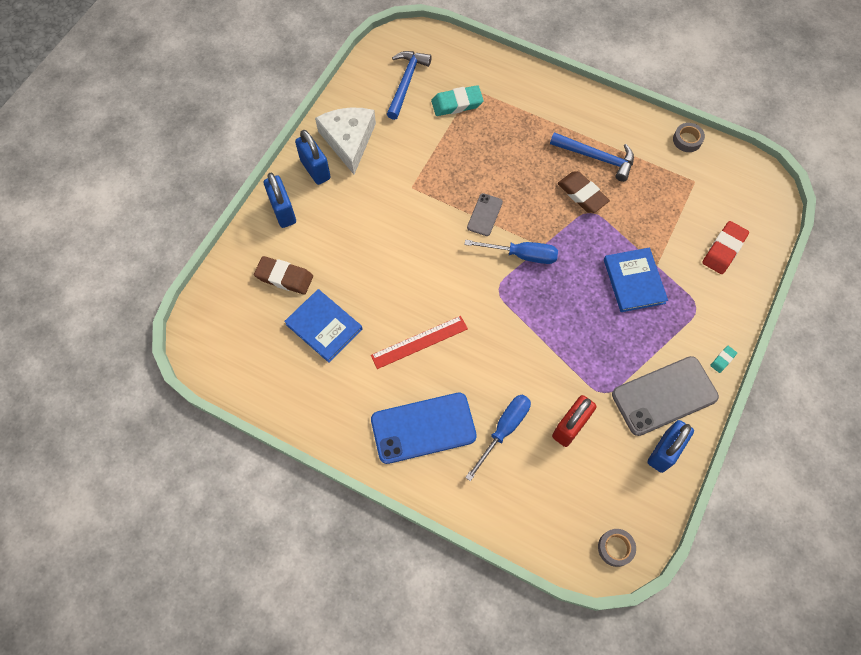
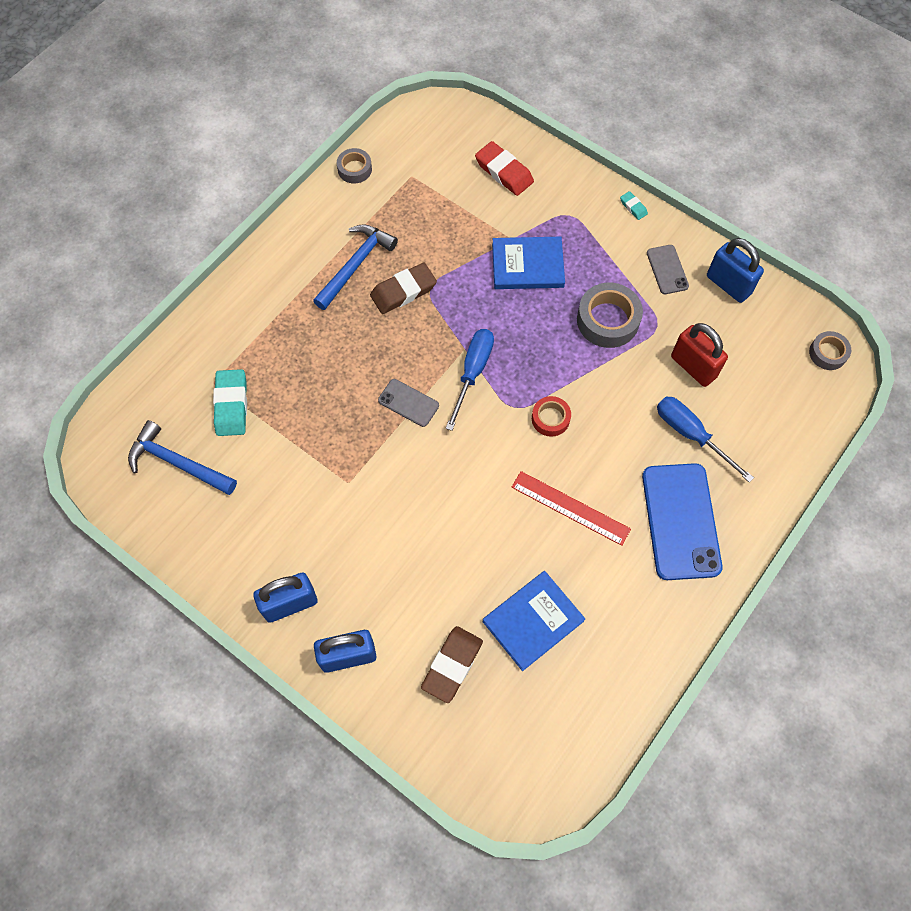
camera: 80 degrees left, 0 degrees up
(348, 140) = (253, 552): white cheese -> none
(419, 342) = (570, 508): red ruler -> red ruler turned 45 degrees counterclockwise
(494, 317) = (550, 419): none -> red tape
(598, 351) = (607, 320): none -> grey tape
(664, 395) = (667, 269): grey phone -> grey phone, size x0.50

